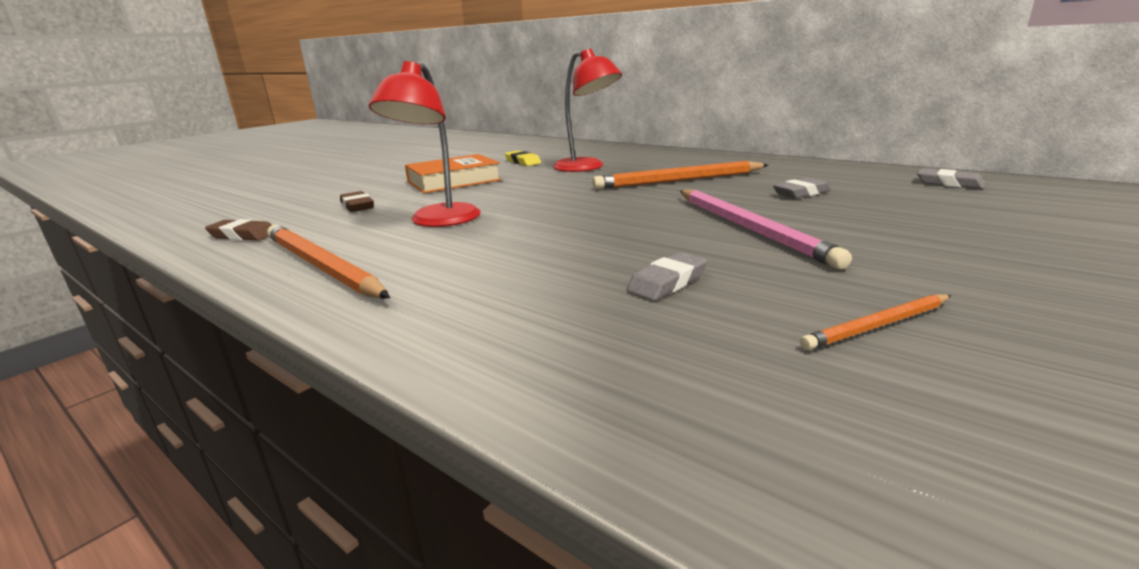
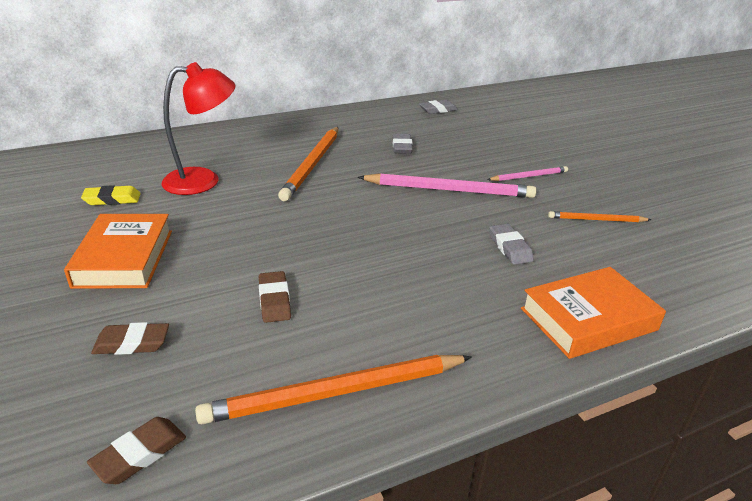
camera: 65 degrees left, 10 degrees up
(438, 221) = (274, 300): red lamp -> brown eraser
(548, 364) = (588, 319): none -> orange book
(878, 325) = (596, 220): orange pencil -> orange pencil turned 90 degrees clockwise
(902, 257) = (529, 176): none -> pink pencil

